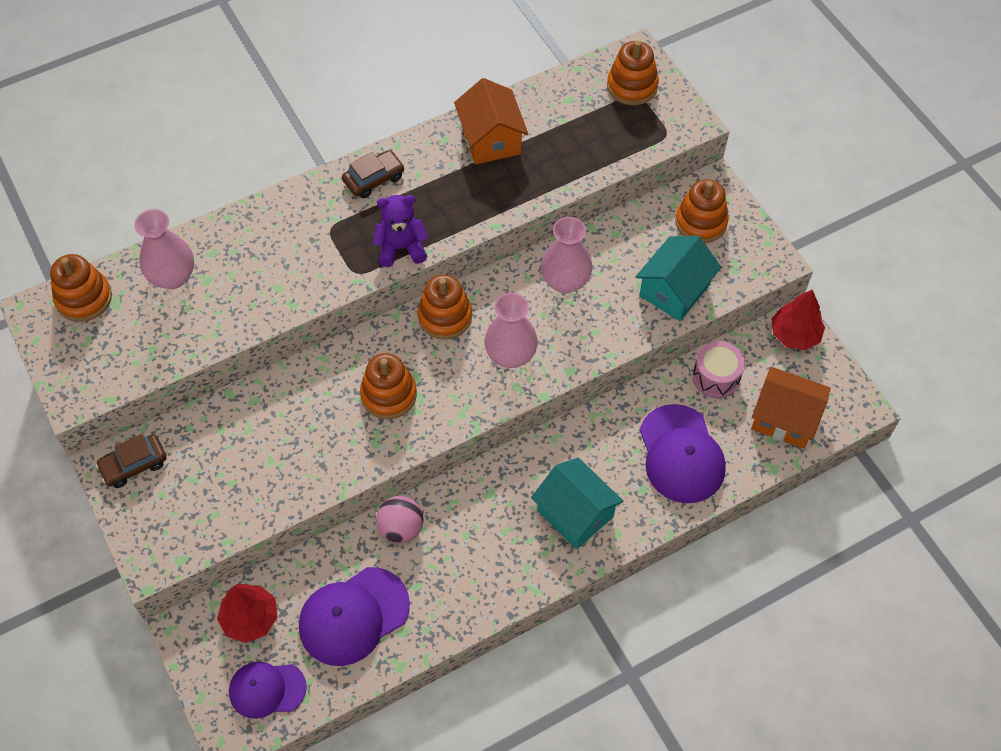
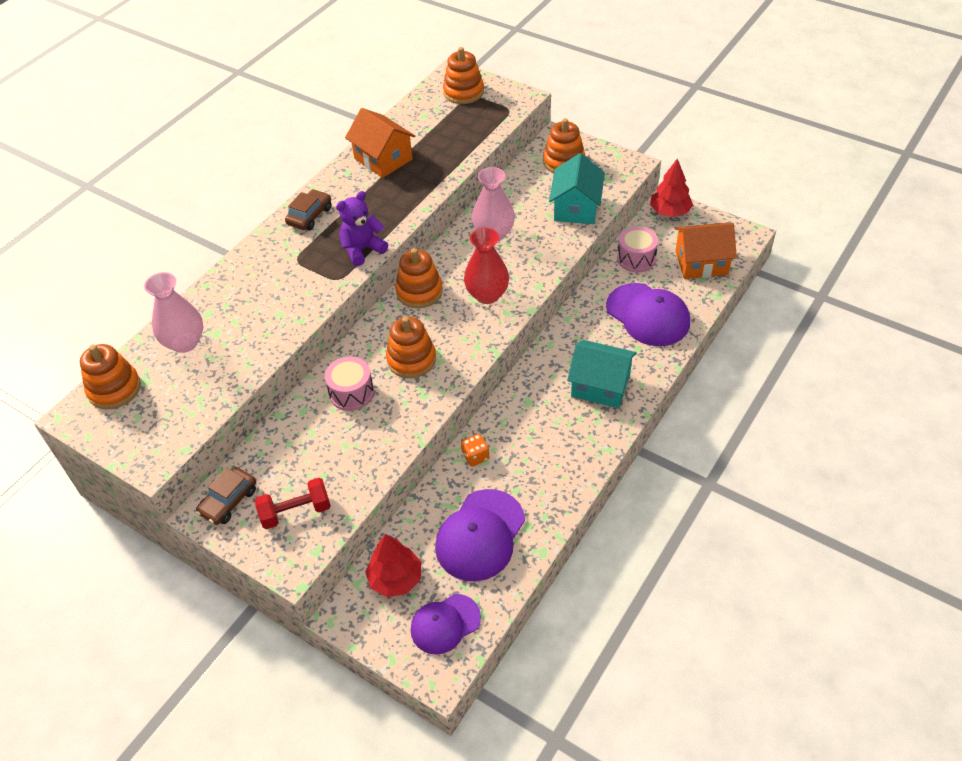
camera: 25 degrees left, 10 degrees down
(186, 508) = (296, 511): none -> red dumbbell
(309, 404) = (351, 393): none -> pink drum
(401, 528) = (475, 456): pink ball -> orange dice
(510, 355) = (487, 295): pink vase -> red vase

